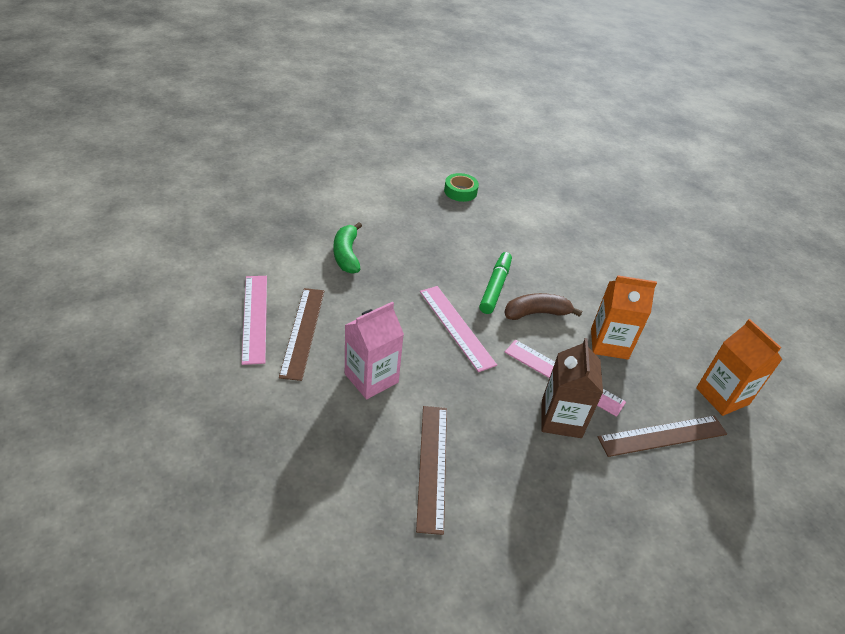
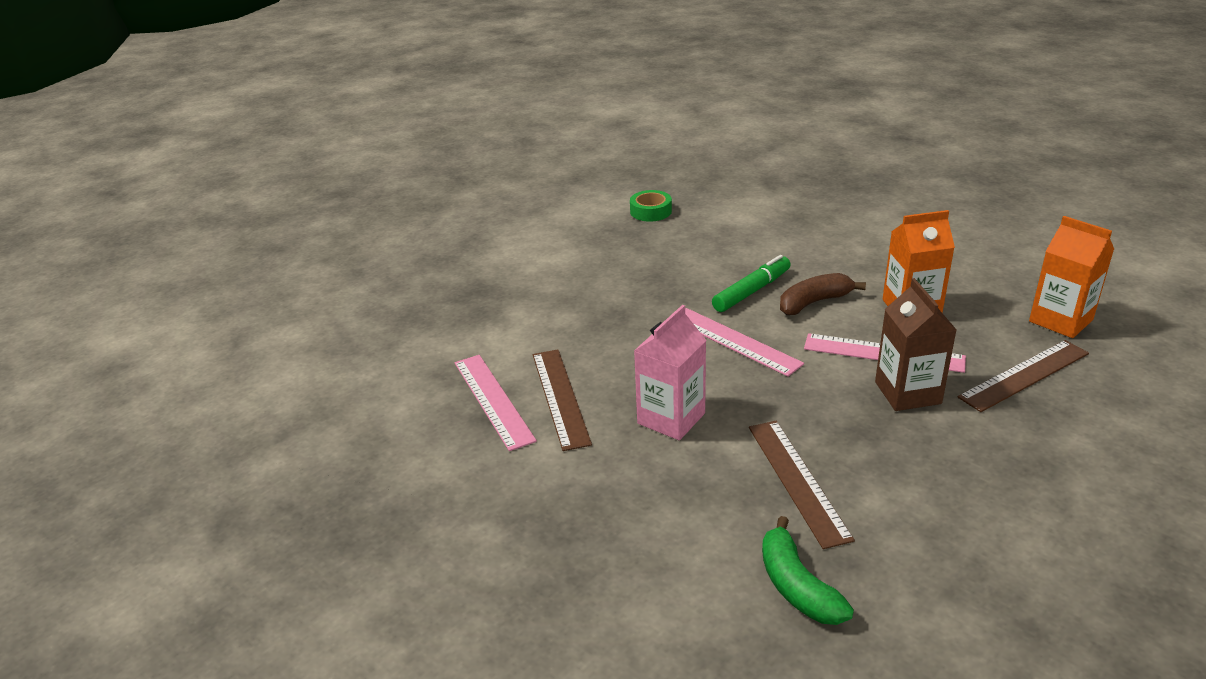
camera: 10 degrees left, 10 degrees down
(346, 255) = (560, 308): green banana -> green banana (797, 586)
(495, 287) = (751, 291): green marker -> green marker turned 45 degrees clockwise

